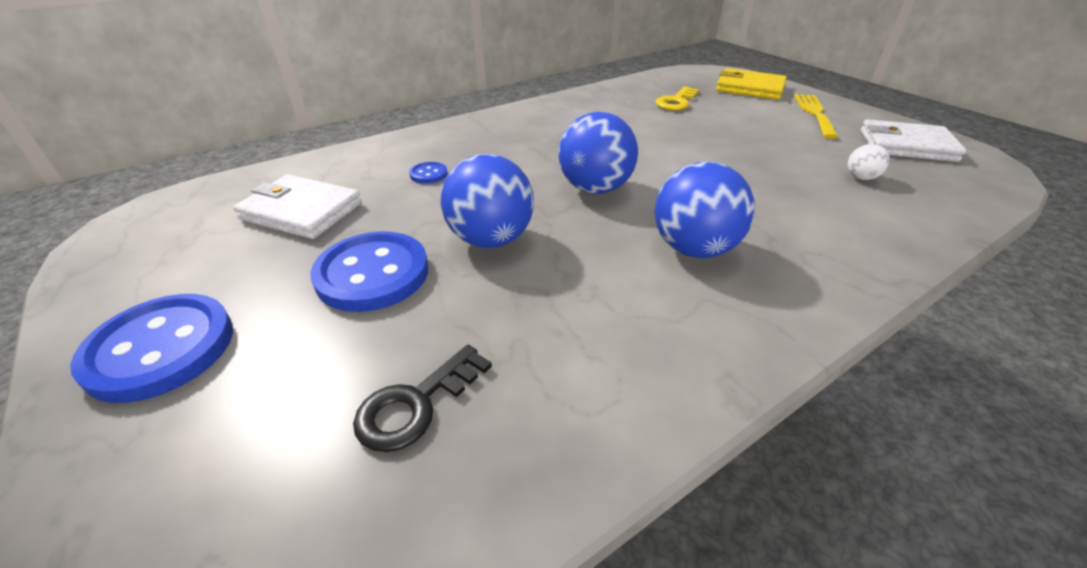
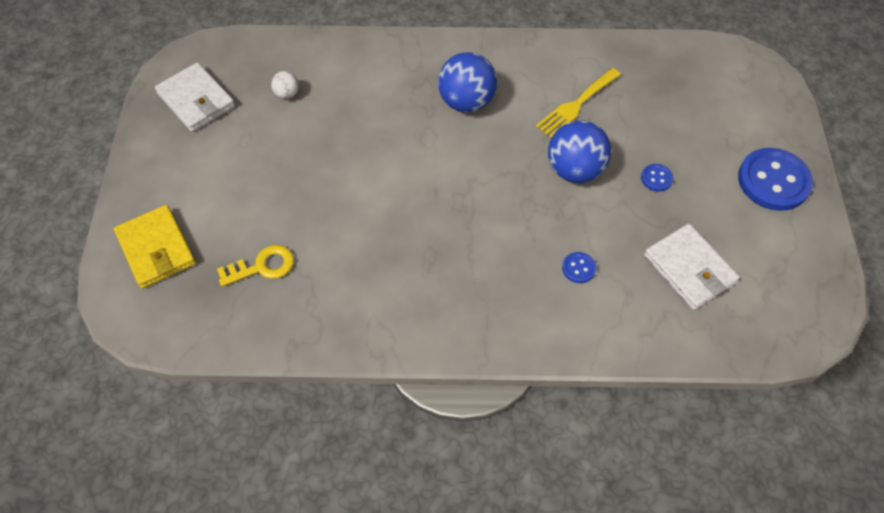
camera: 145 degrees left, 20 degrees up
(372, 274) = (656, 178): blue button -> blue button, size x0.45
(416, 404) = (660, 94): black key -> none
(595, 189) = (470, 181): blue ball -> none
(814, 113) = (179, 173): yellow fork -> yellow fork (576, 105)

